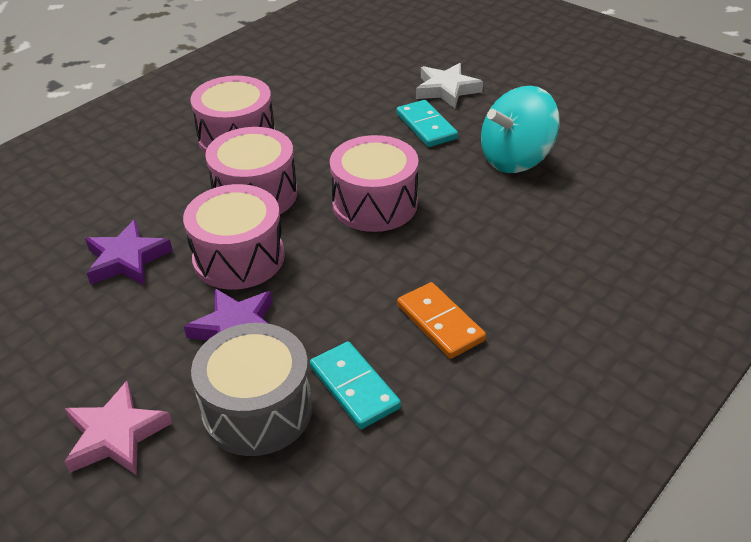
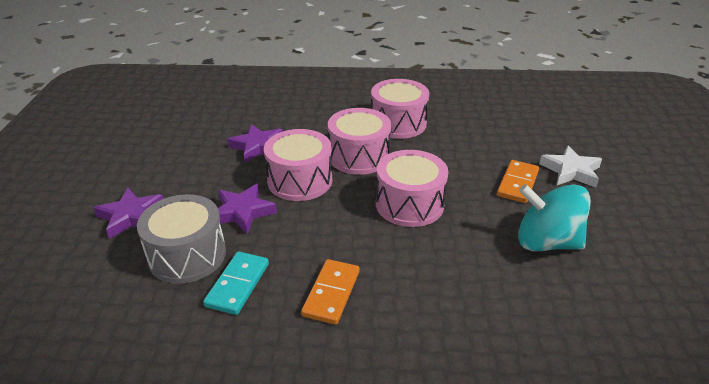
camera: 50 degrees right, 5 degrees down
(116, 435) = (131, 216): pink star -> purple star
(426, 126) = (517, 183): turquoise domino -> orange domino

